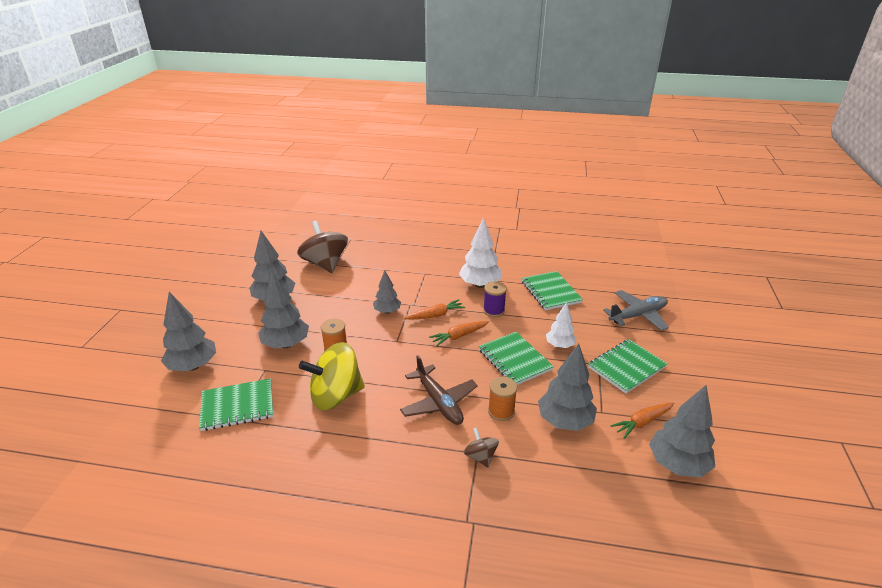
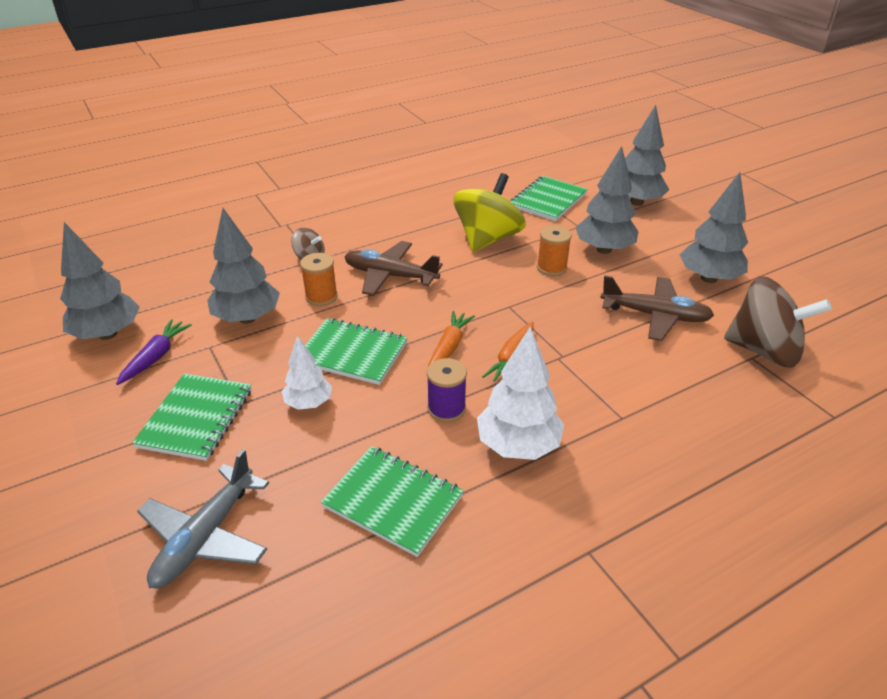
camera: 140 degrees right, 5 degrees up
(337, 298) = (655, 315): none -> brown plane
(387, 311) = (573, 331): grey tree -> none
(642, 422) = (156, 357): orange carrot -> purple carrot

